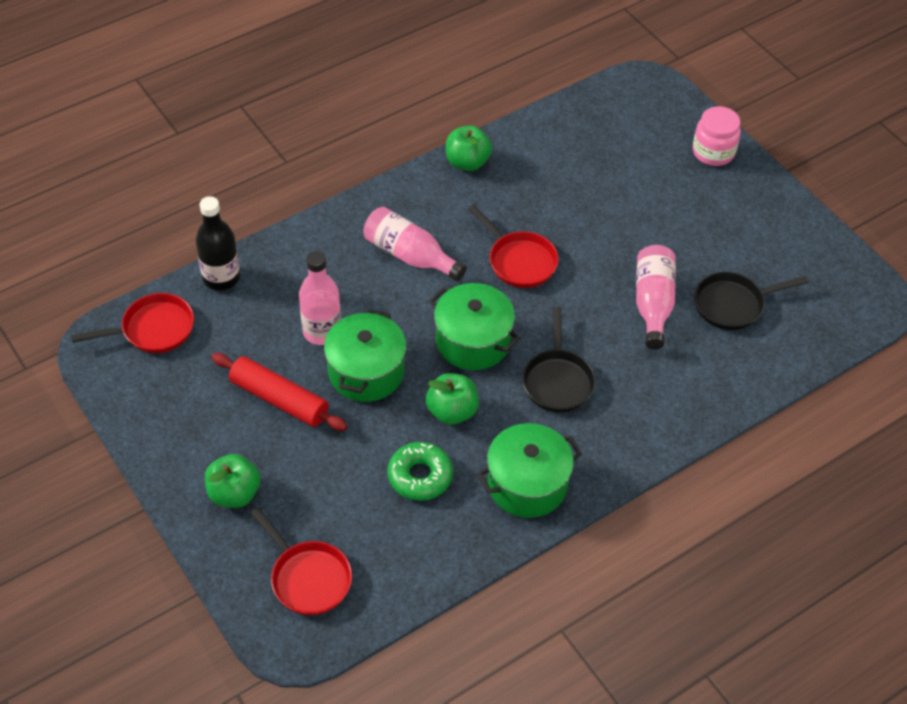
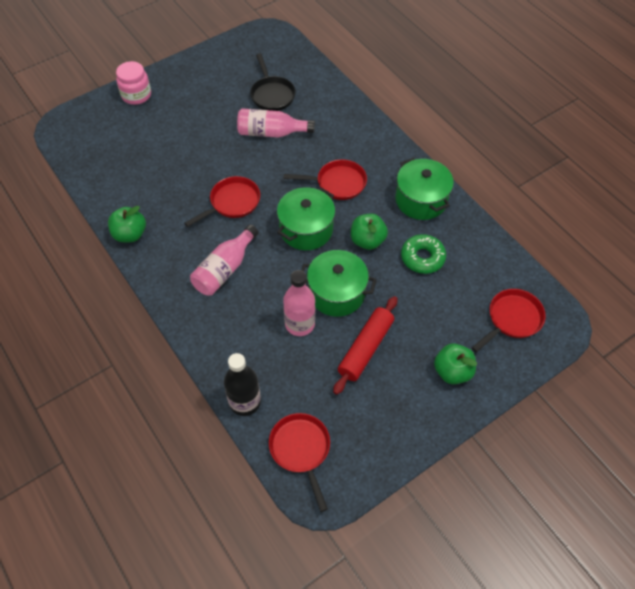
camera: 90 degrees left, 5 degrees up
(557, 381) = (337, 183): black pan -> red pan

